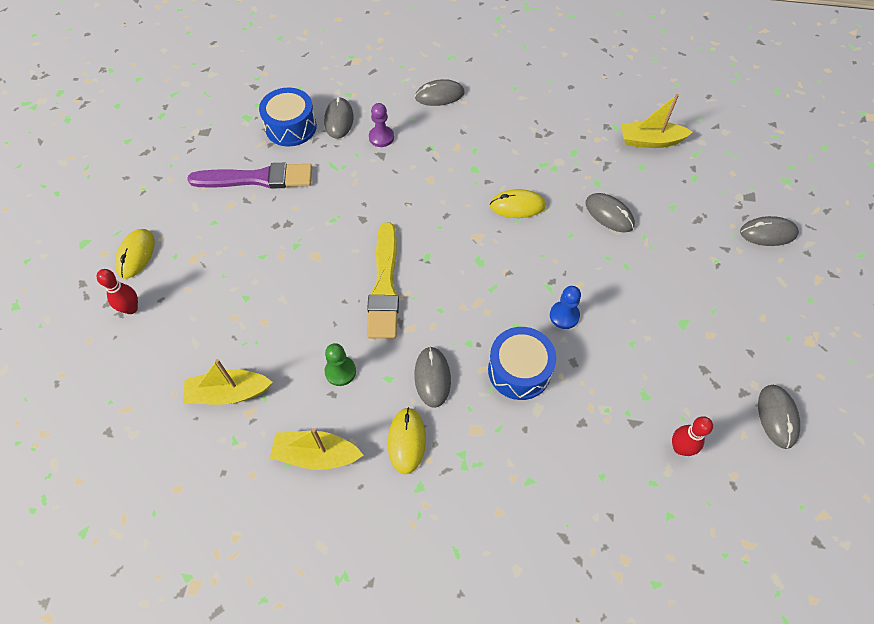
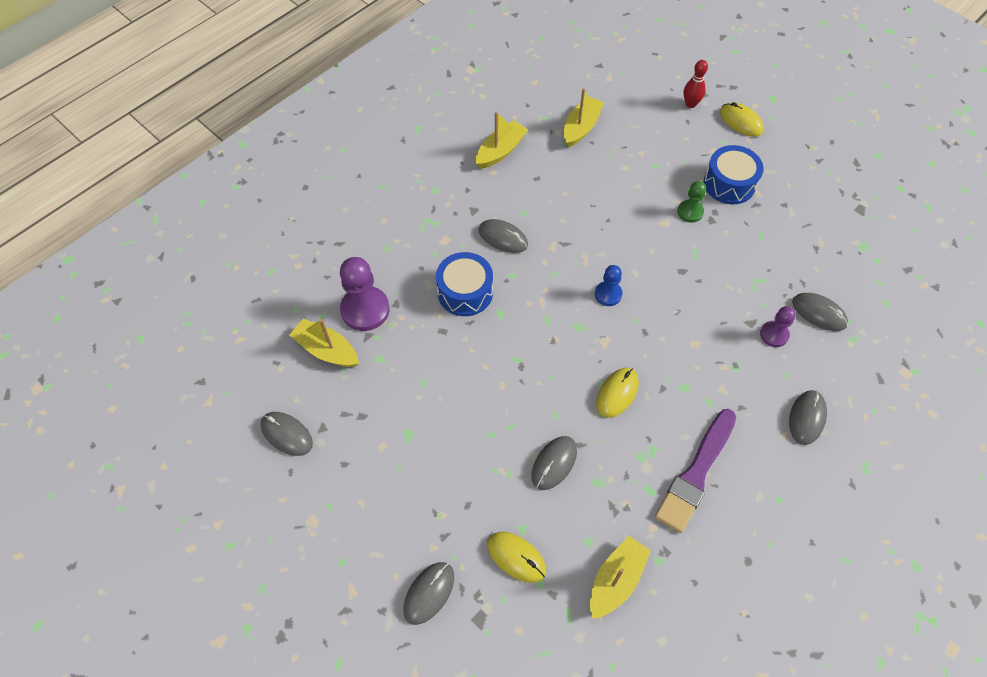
camera: 125 degrees right, 0 degrees up
(256, 178) = (777, 221): purple brush -> purple brush (696, 472)
(291, 127) = (830, 272): blue drum -> blue drum (729, 184)
(340, 371) = (550, 190): green pawn -> green pawn (690, 212)
(384, 285) = (604, 251): yellow brush -> none
(406, 441) = (470, 199): yellow mouse -> yellow mouse (516, 557)
(564, 316) = (484, 352): blue pawn -> blue pawn (608, 294)
(609, 214) = (554, 463): grey mouse -> grey mouse turned 45 degrees counterclockwise
(612, 446) = (365, 310): none -> purple pawn
(680, 448) = (327, 350): red bowling pin -> yellow boat

